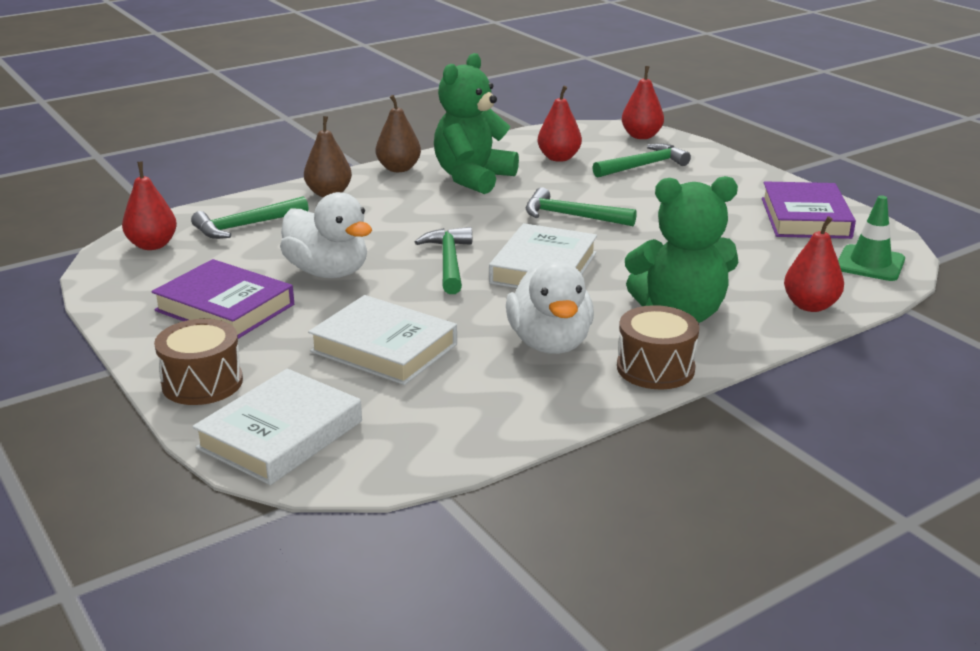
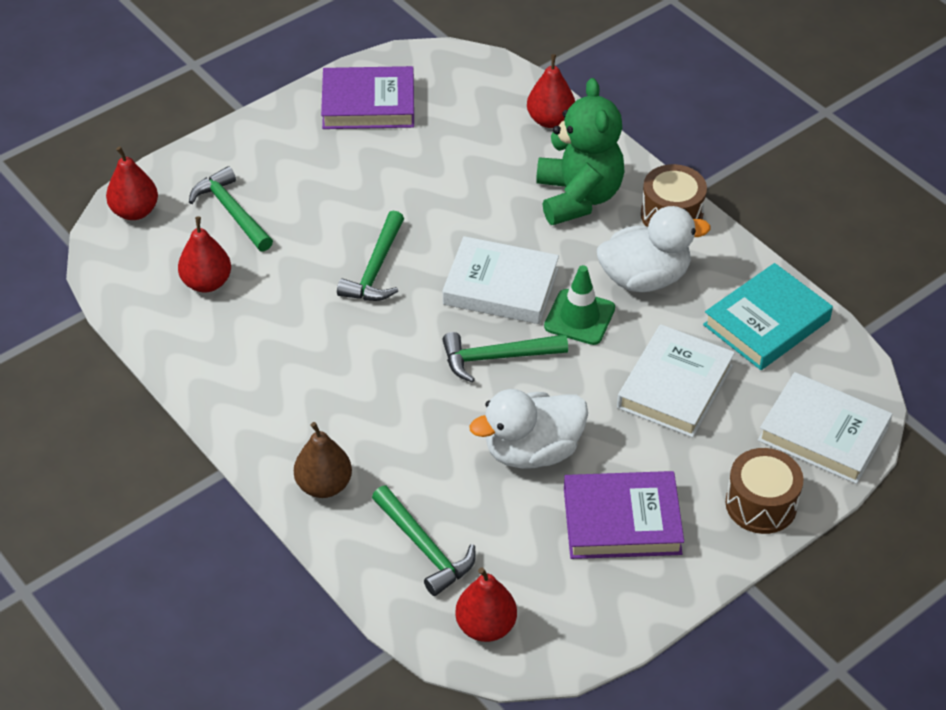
camera: 95 degrees left, 20 degrees up
(225, 307) = (622, 521): purple book -> purple book turned 60 degrees clockwise
(328, 272) = (532, 451): white duck -> white duck turned 150 degrees counterclockwise
(398, 169) = (242, 428): brown pear -> none
(467, 415) = (766, 322): none -> turquoise book
(473, 178) = (272, 355): green teddy bear -> none
(870, 264) = (465, 76): green traffic cone -> green traffic cone (579, 317)

